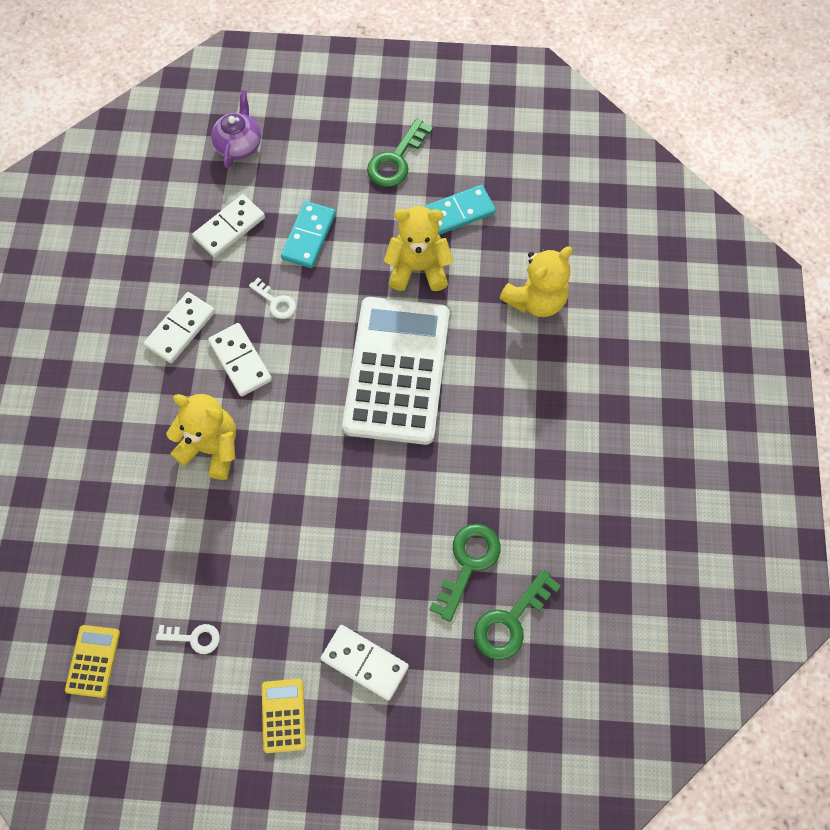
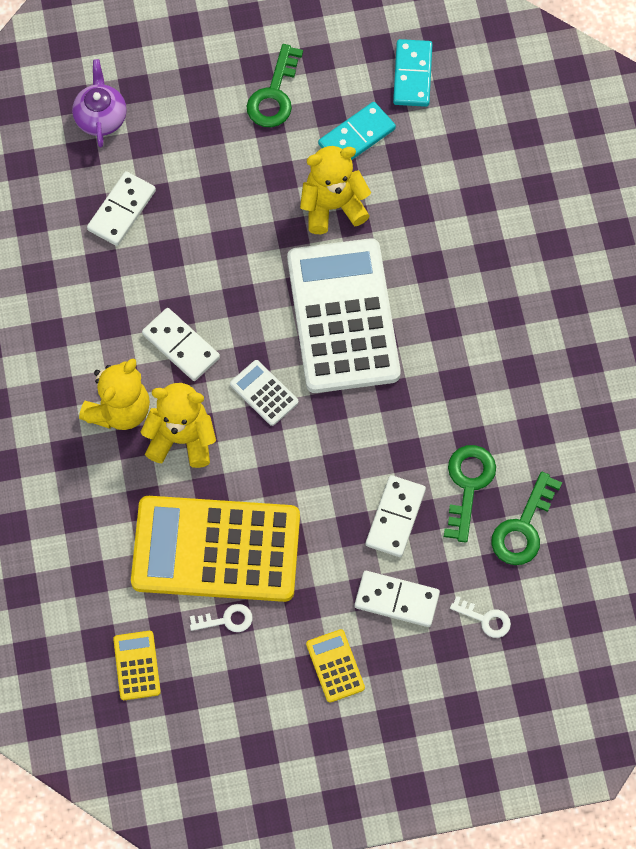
camera: 15 degrees left, 0 degrees up
(180, 329) = (107, 328): white domino -> white domino (395, 517)
(207, 564) = (216, 550): none -> yellow calculator
(275, 302) = (196, 277): white key -> white key (485, 619)
(301, 424) = (264, 393): none -> white calculator
(308, 236) = (208, 199): turquoise domino -> turquoise domino (412, 75)
(535, 300) = (462, 210): yellow teddy bear -> yellow teddy bear (119, 410)

